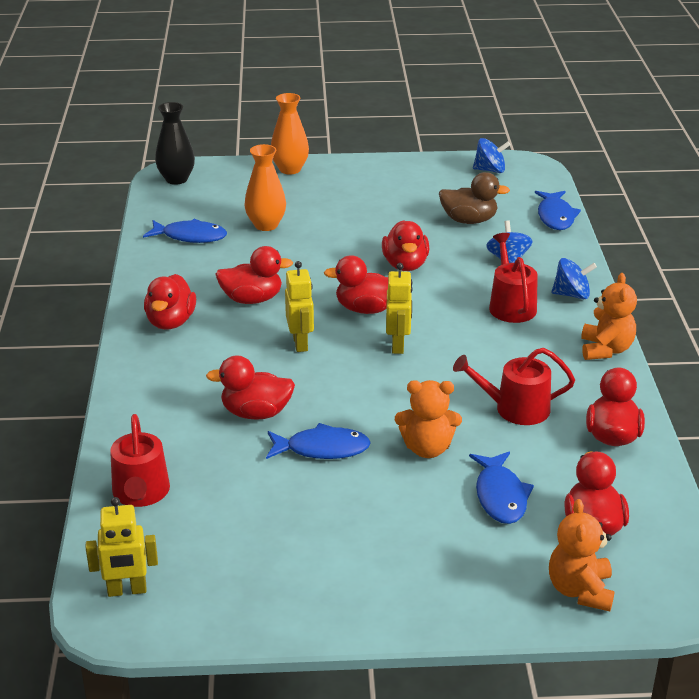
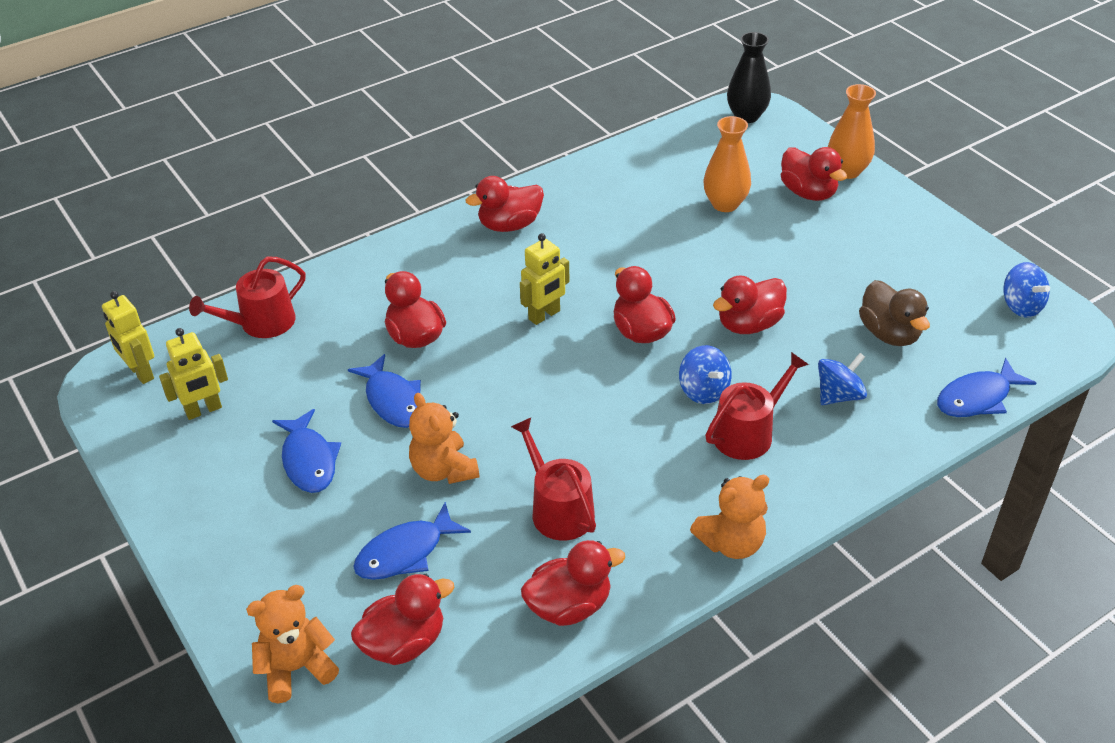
camera: 60 degrees right, 10 degrees up
(190, 236) = (656, 171): blue fish -> blue fish (309, 460)
(252, 299) = (589, 254): red duck -> red duck (808, 193)
(398, 345) = (598, 380): yellow robot -> yellow robot (203, 410)
(572, 294) = (818, 474): blue spinning top -> blue spinning top (703, 391)

